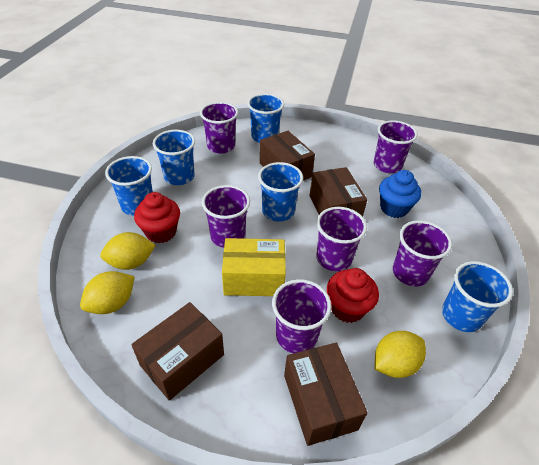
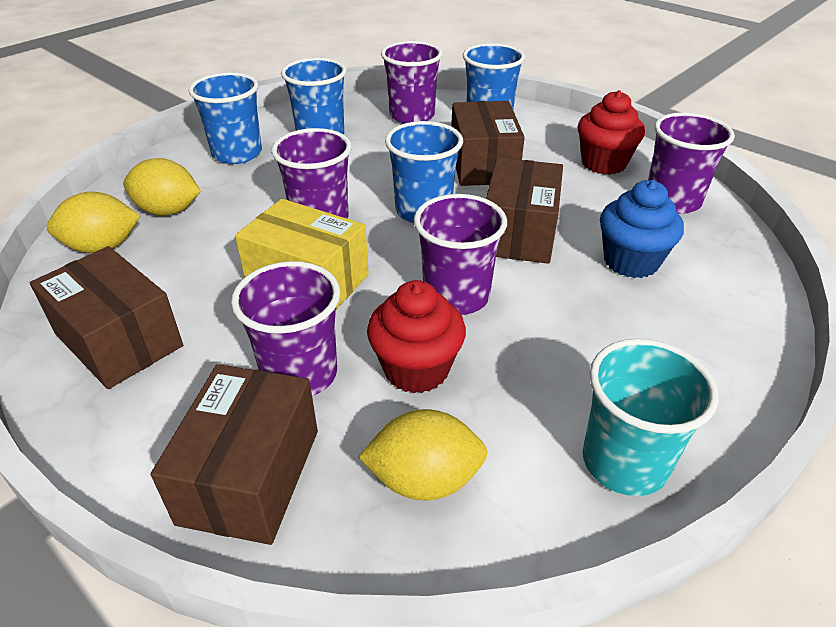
camera: 30 degrees right, 5 degrees down
(161, 232) = (237, 189): red cupcake -> red cupcake (603, 163)
(182, 360) = (119, 340): brown box -> brown box turned 60 degrees clockwise
(410, 273) = (578, 361): purple cup -> none
(461, 316) = (624, 462): blue cup -> turquoise cup

